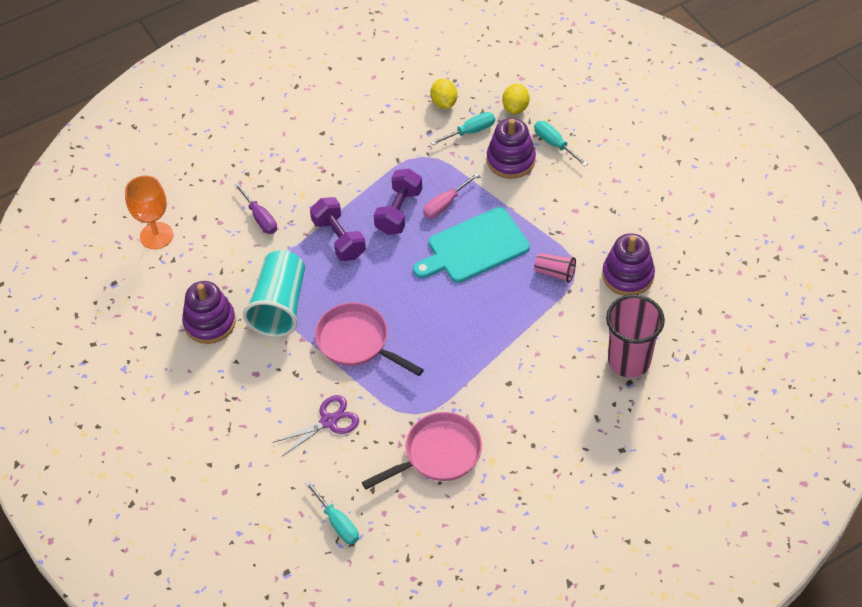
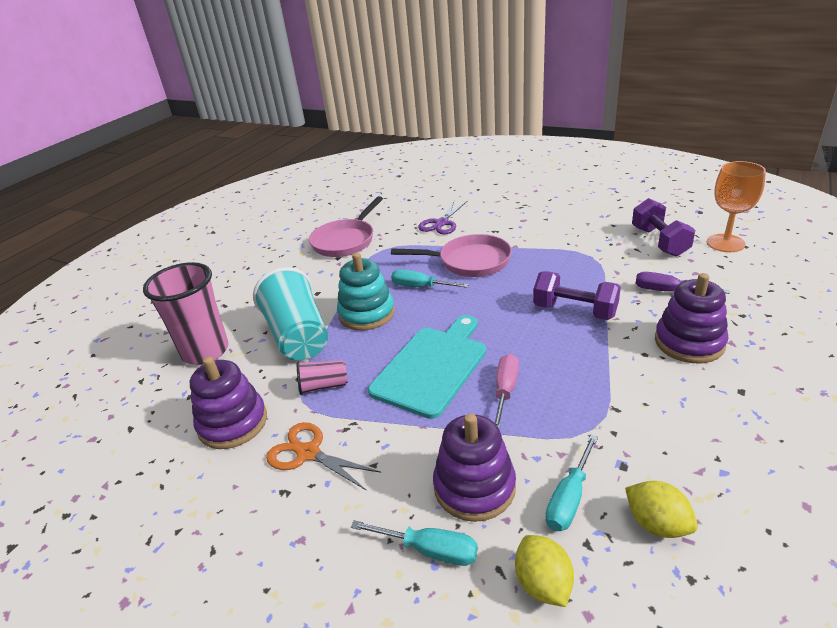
camera: 150 degrees right, 20 degrees down
(210, 322) = (596, 225): purple stacking toy -> purple stacking toy (689, 342)
(280, 306) = (559, 253): turquoise cup -> turquoise cup (298, 336)
(337, 523) = (387, 196): turquoise screwdriver -> turquoise screwdriver (420, 287)
(398, 211) = (547, 359): purple dumbbell -> purple dumbbell (659, 241)
(484, 328) = (367, 314): none -> turquoise stacking toy
(588, 227) = (308, 453): none -> orange scissors

